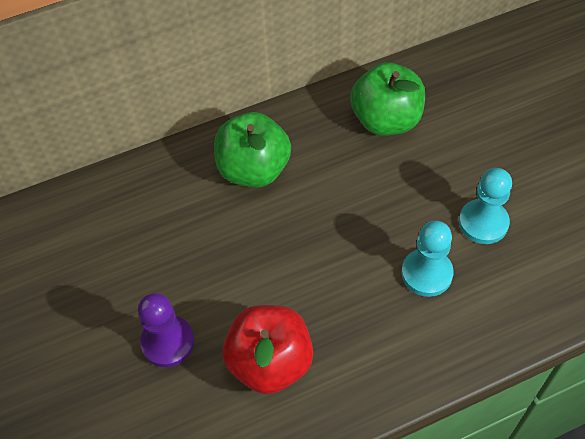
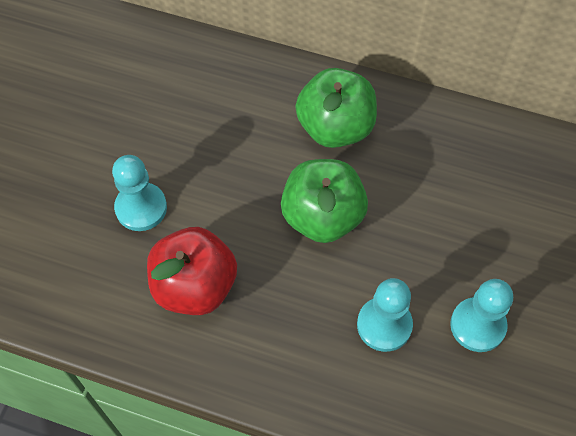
camera: 40 degrees right, 5 degrees up
(168, 342) = (141, 208): purple pawn -> turquoise pawn
(386, 120) = (487, 172): green apple -> green apple (322, 217)

